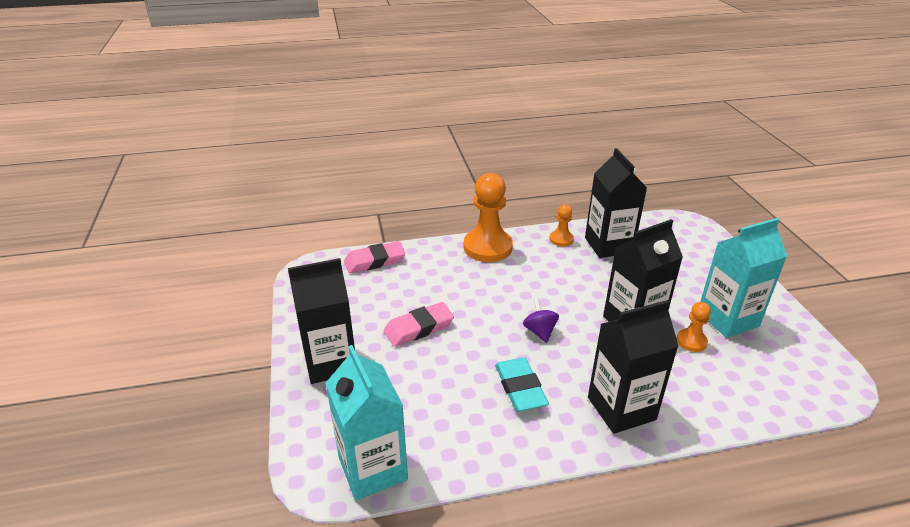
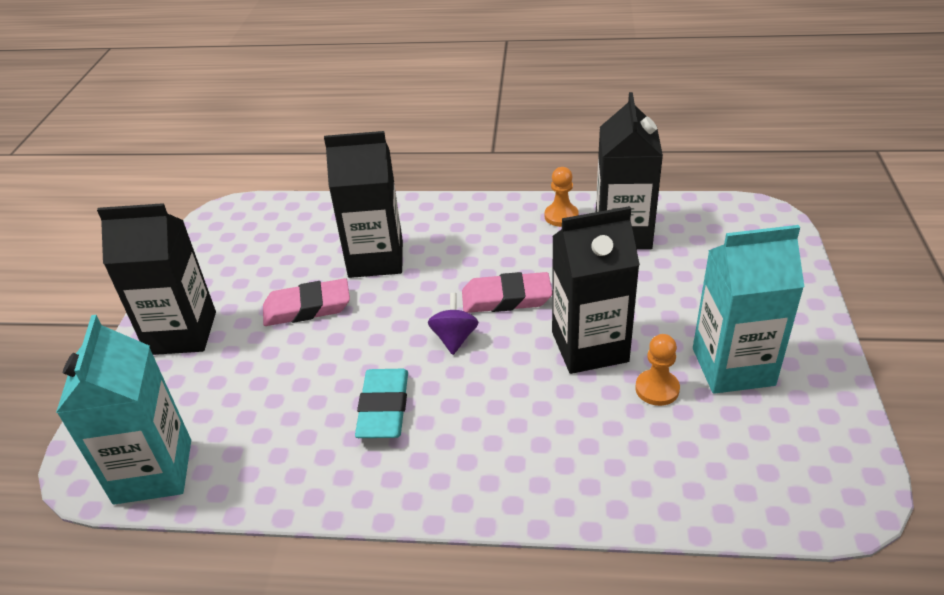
camera: 20 degrees right, 5 degrees up
(375, 261) = (306, 213): pink eraser -> pink eraser (506, 298)
(487, 247) = (456, 214): orange pawn -> none
(621, 408) = (498, 462): black carton -> black carton (376, 259)

